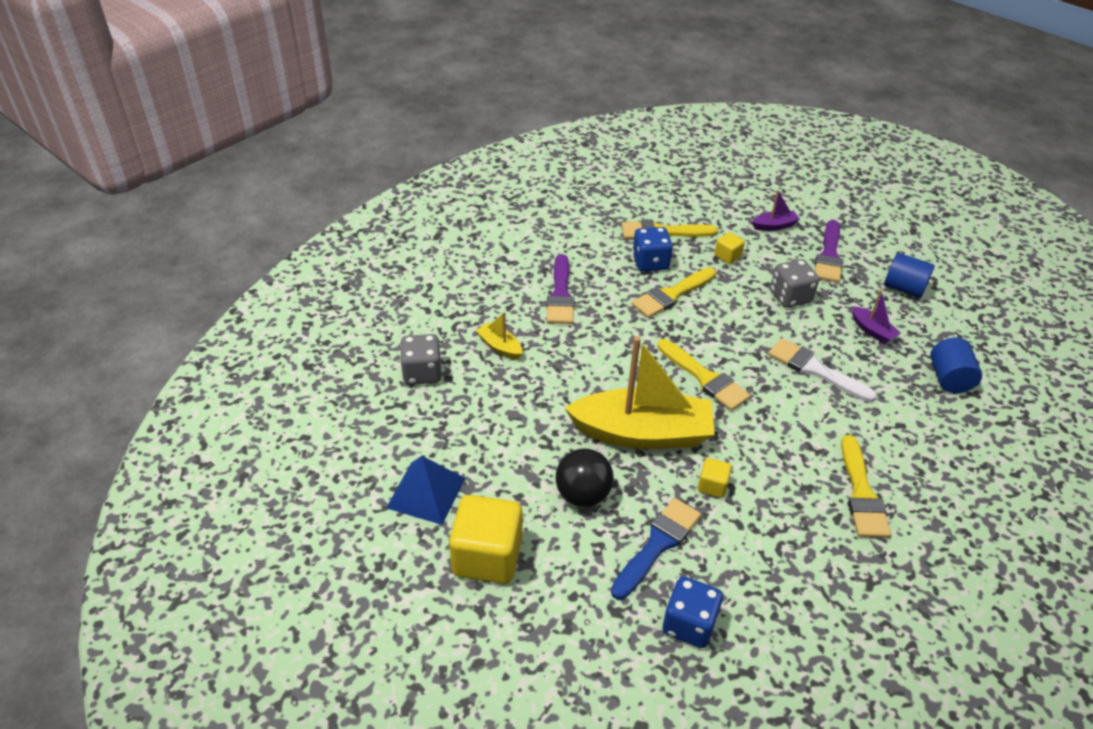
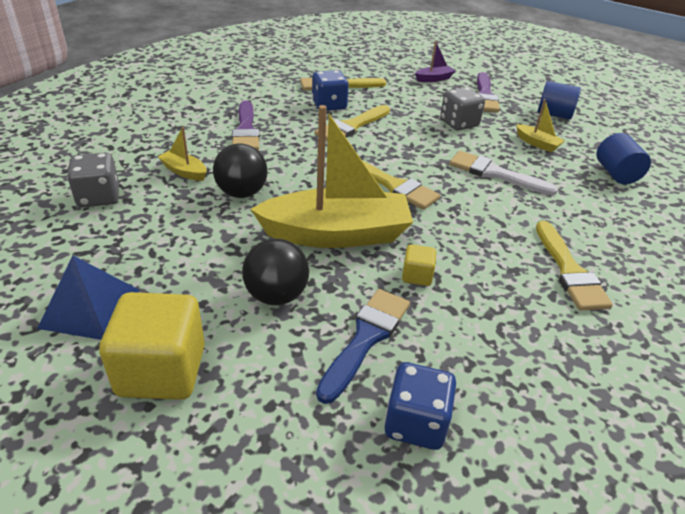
camera: 10 degrees left, 5 degrees down
(555, 377) = (242, 193): none -> black ball
(727, 256) = (397, 99): yellow cube -> none
(872, 331) = (537, 143): purple boat -> yellow boat

